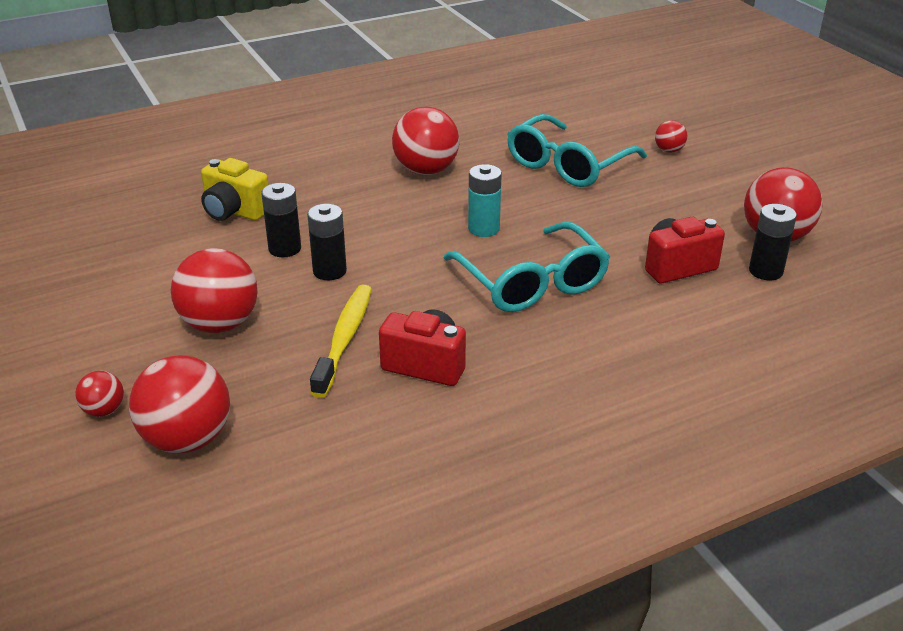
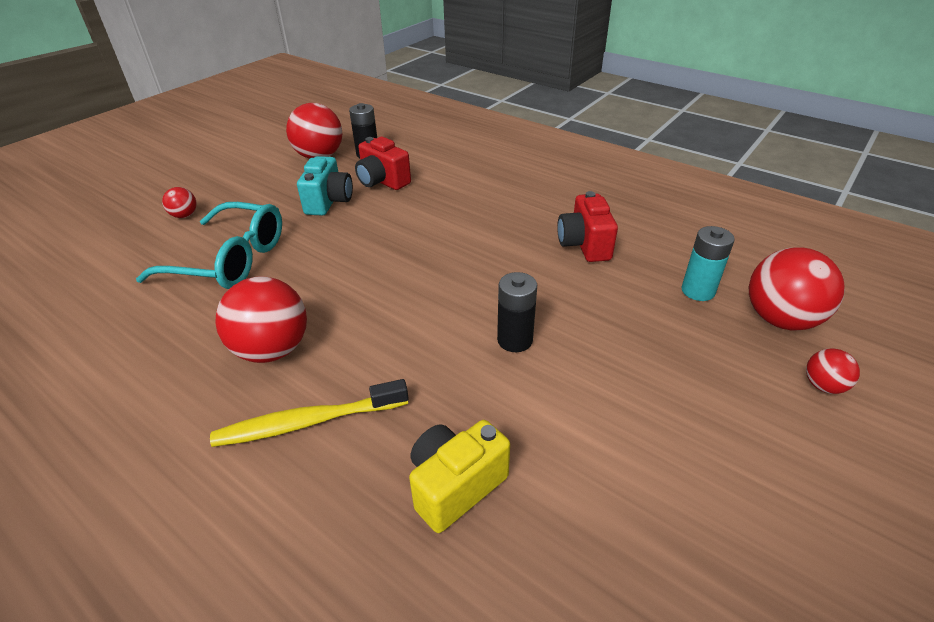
camera: 115 degrees left, 5 degrees up
(220, 324) = (654, 374): red ball -> none
(234, 212) = (455, 486): yellow camera -> yellow camera turned 135 degrees counterclockwise
(285, 249) = (502, 391): black battery -> none
(344, 339) = (596, 291): yellow toothbrush -> yellow toothbrush (308, 422)
(483, 229) = (379, 274): turquoise battery -> turquoise battery (698, 291)
(532, 282) = (446, 230): turquoise glasses -> none
(646, 225) = (329, 202): none -> turquoise camera

